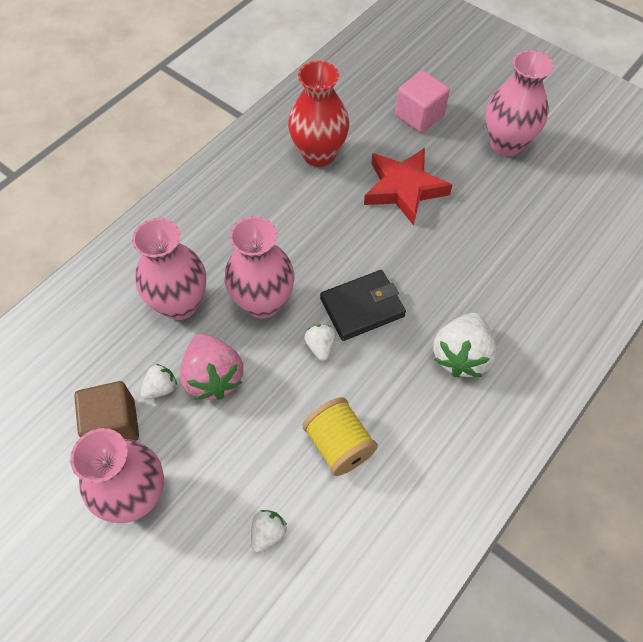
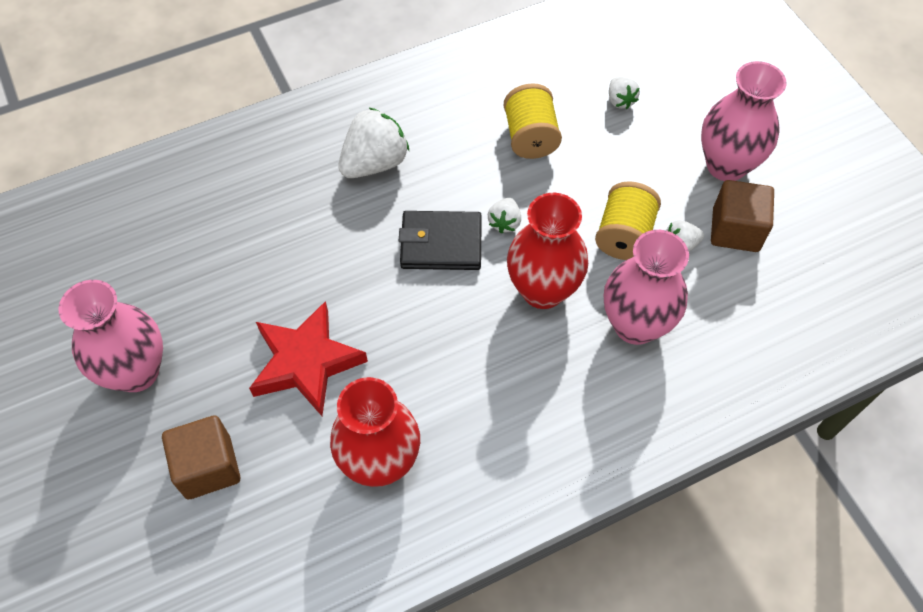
camera: 155 degrees left, 0 degrees up
(213, 377) = (624, 235): pink strawberry -> yellow spool
(263, 302) = (543, 290): pink vase -> red vase
(268, 533) = (620, 100): white strawberry -> white strawberry turned 75 degrees counterclockwise
(419, 115) = (208, 467): pink cube -> brown cube

